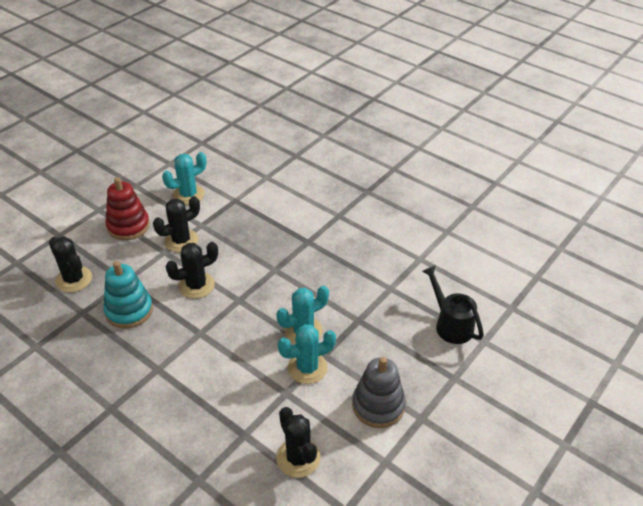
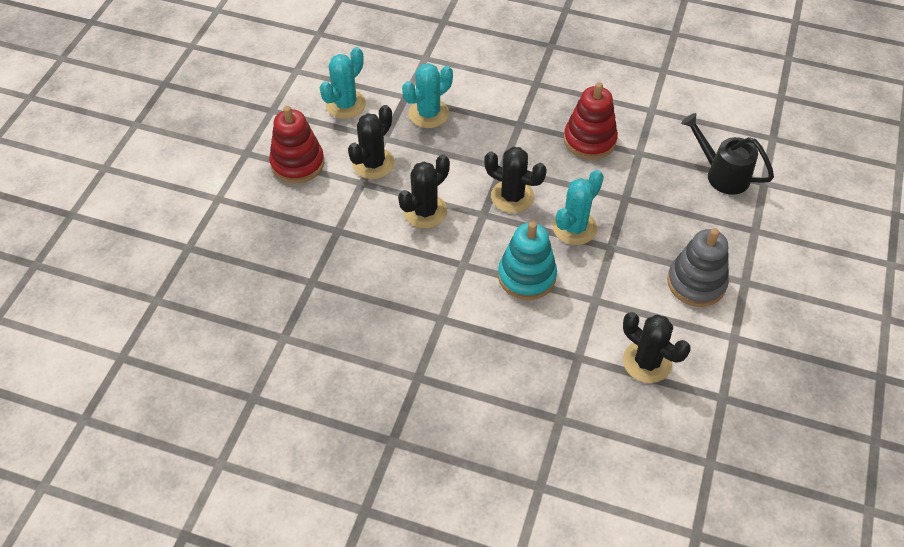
camera: 20 degrees left, 10 degrees up
(74, 279) = (275, 246): black cactus -> black cactus (512, 196)
(129, 310) = (366, 263): turquoise stacking toy -> turquoise stacking toy (526, 276)
(307, 368) = (602, 266): turquoise cactus -> turquoise cactus (428, 114)
(355, 268) = (589, 140): none -> red stacking toy

